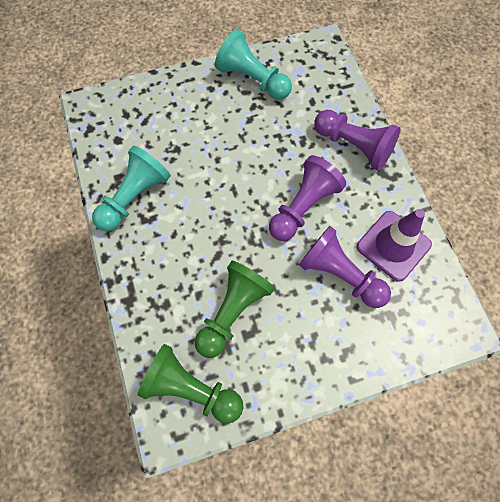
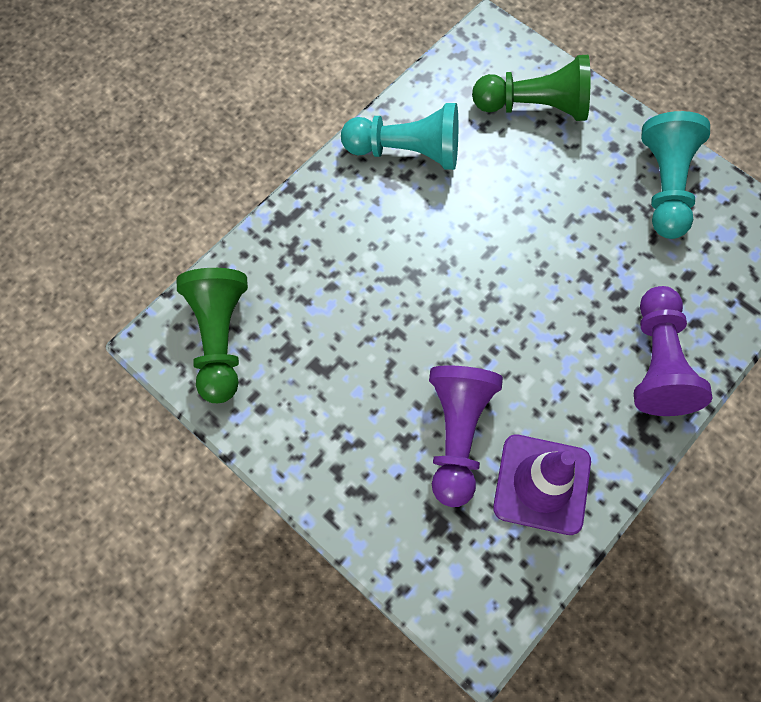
camera: 60 degrees right, 0 degrees up
(233, 312) = (333, 334): green pawn -> green pawn (534, 106)
(303, 207) = (521, 343): purple pawn -> none

